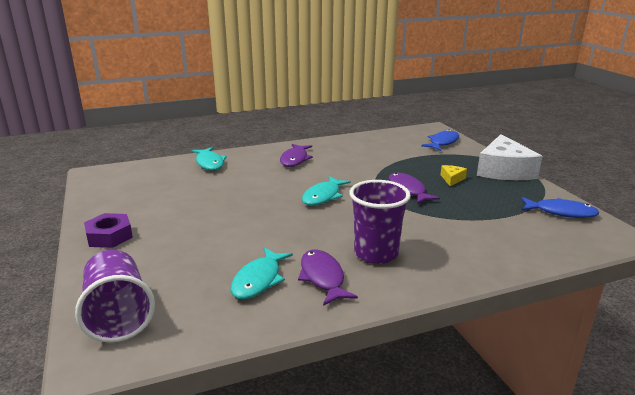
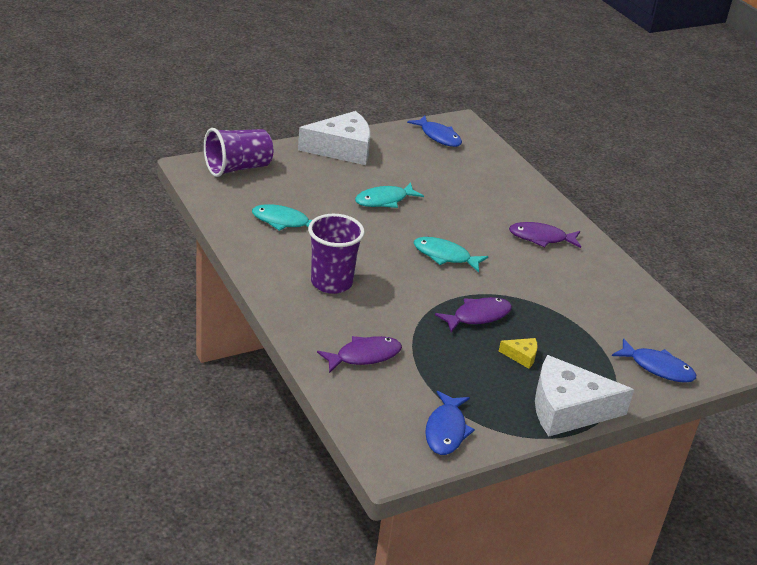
camera: 80 degrees right, 10 degrees up
(109, 236) = (342, 149): purple nut -> white cheese
(114, 185) = (438, 136): none -> blue fish
(209, 163) = (509, 182): turquoise fish -> turquoise fish (384, 200)
(323, 277) = (290, 252): purple fish -> purple fish (364, 356)

